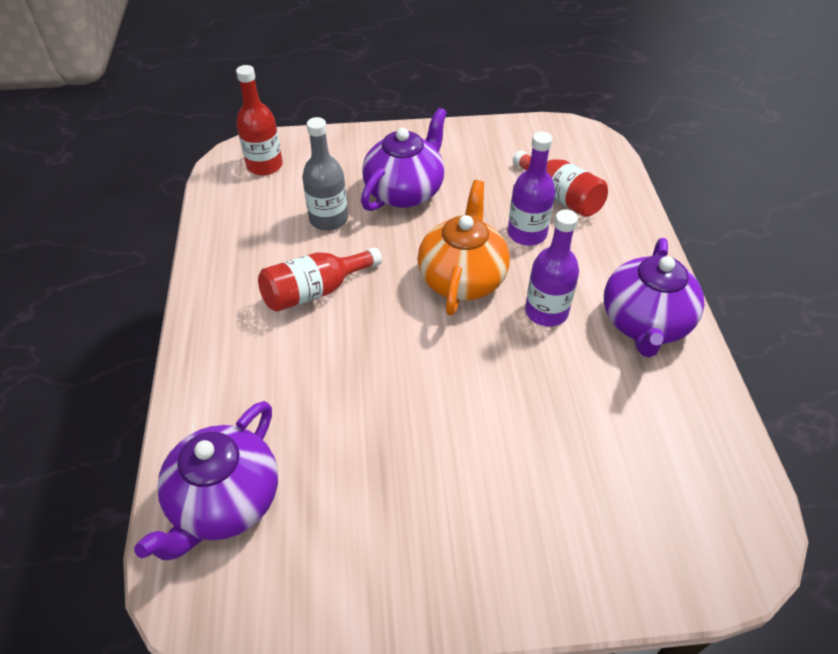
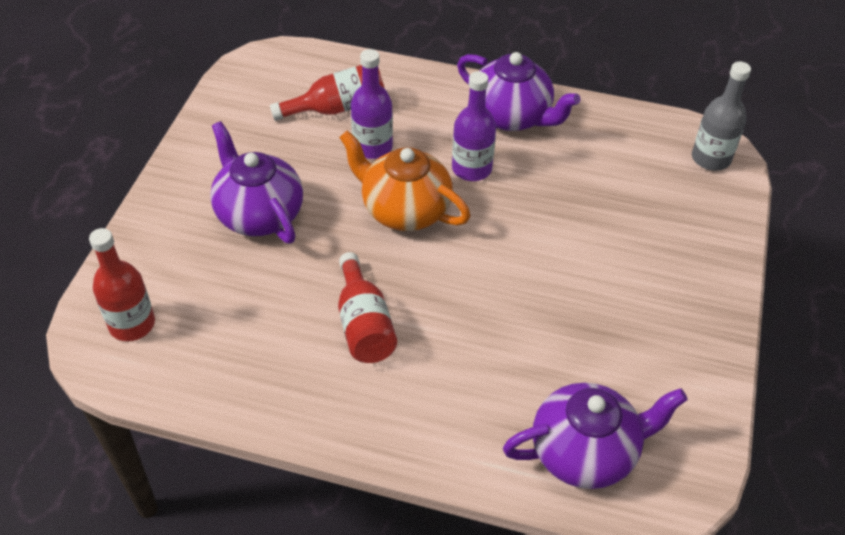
camera: 70 degrees left, 0 degrees up
(225, 502) = (586, 452): purple teapot -> purple teapot turned 60 degrees counterclockwise
(328, 219) = (263, 288): grey bottle -> grey bottle (711, 158)

